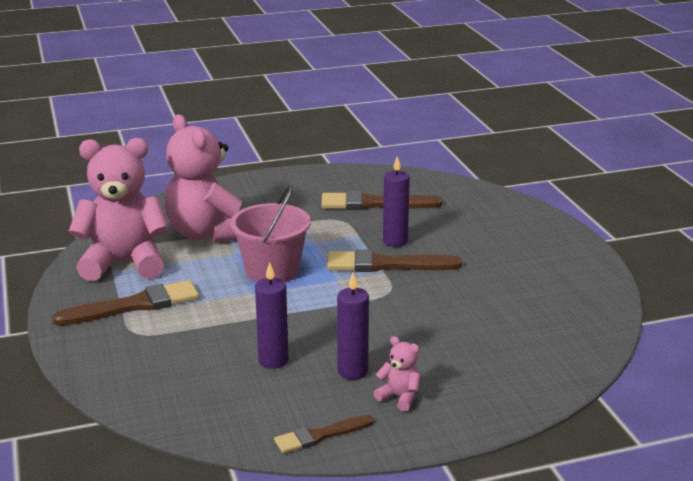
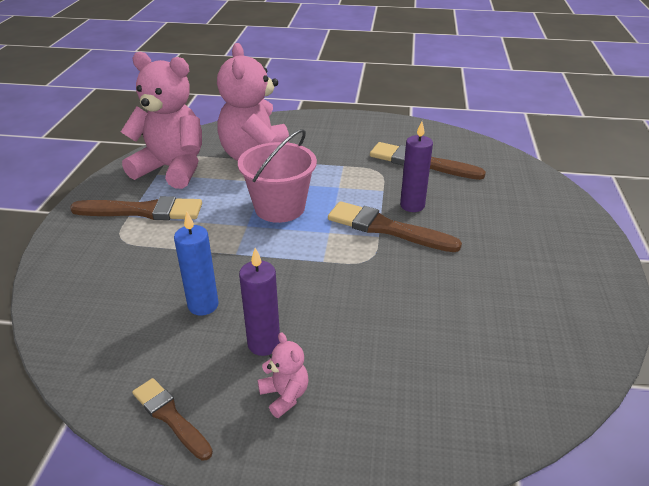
camera: 25 degrees right, 10 degrees up
(273, 360) = (203, 305): purple candle -> blue candle
(320, 435) = (170, 416): brown brush -> brown brush turned 45 degrees clockwise

